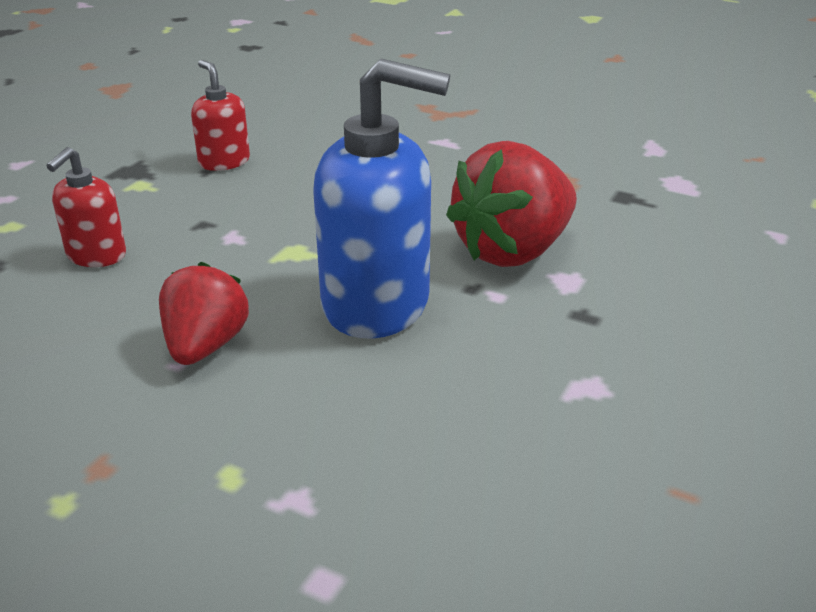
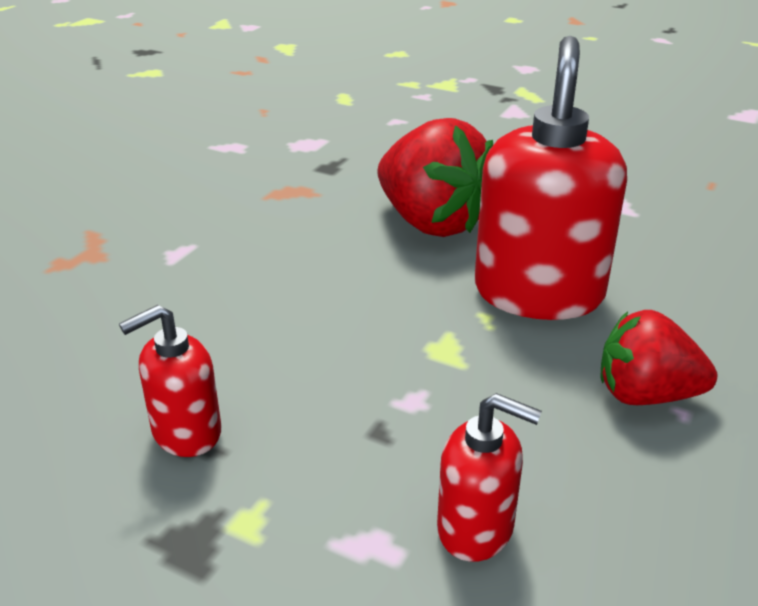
camera: 90 degrees left, 0 degrees up
(377, 304) = (538, 293): blue soap dispenser -> red soap dispenser

